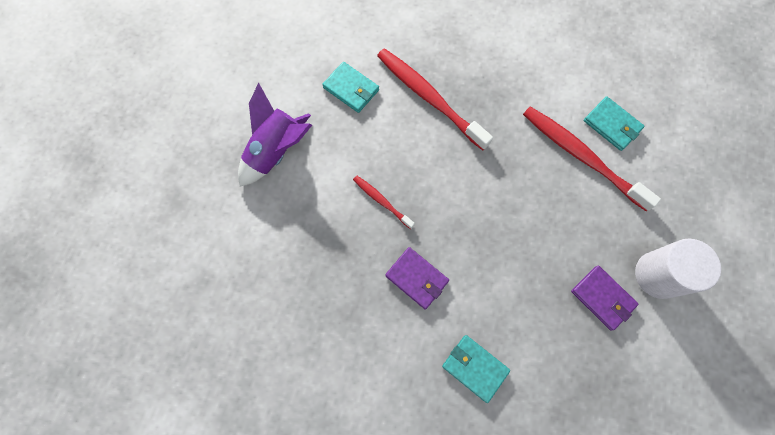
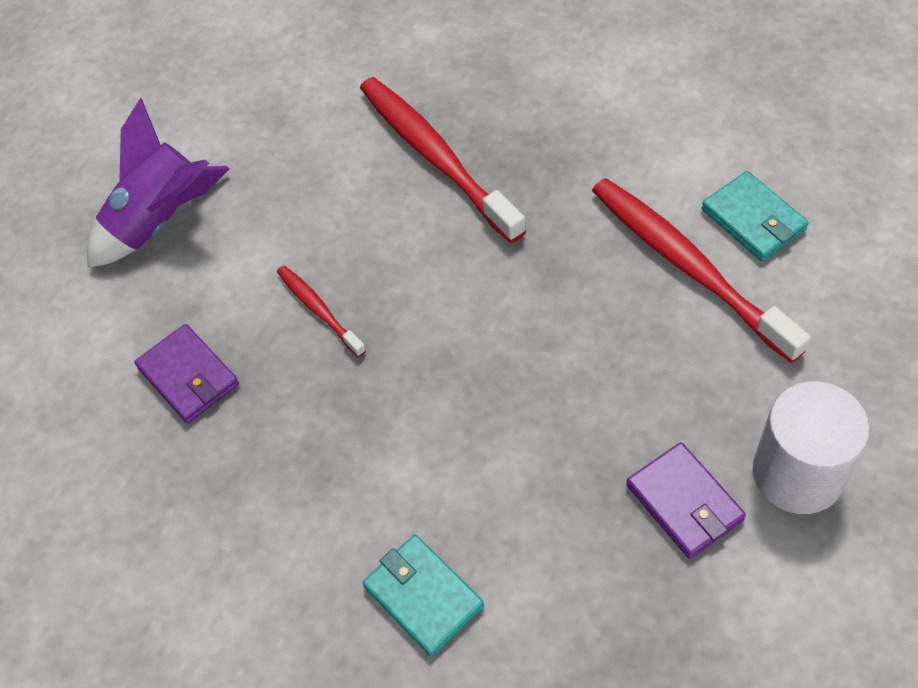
camera: 15 degrees right, 15 degrees down
(351, 89) = (307, 136): turquoise wallet -> none
(417, 278) = (352, 438): purple wallet -> purple wallet (188, 376)

